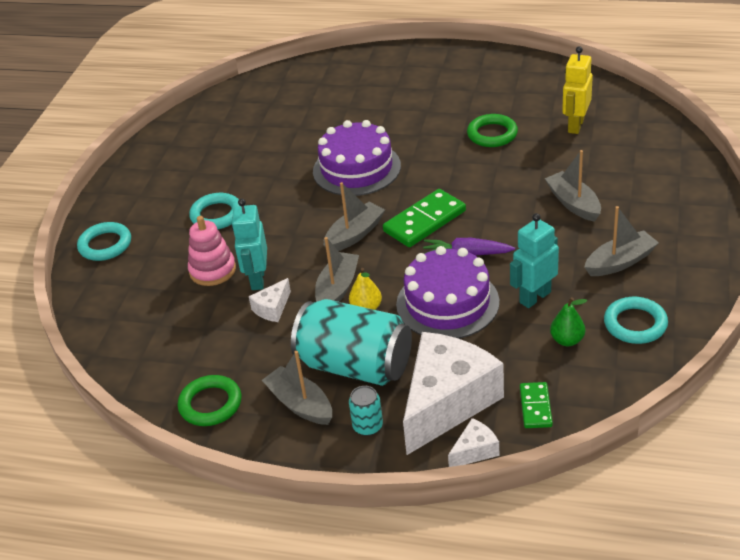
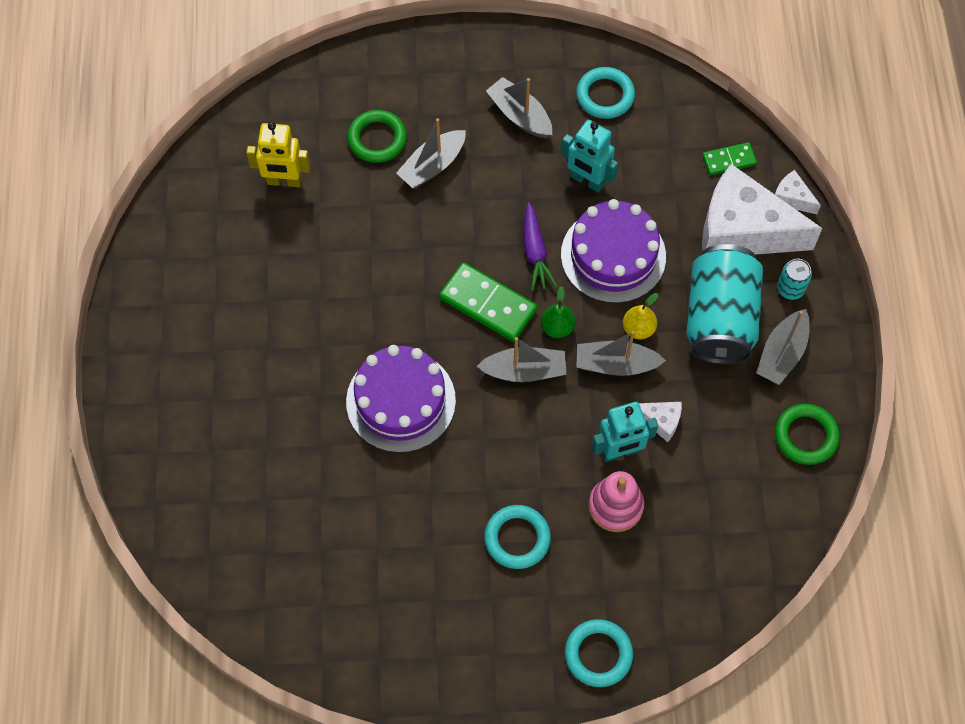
camera: 110 degrees left, 25 degrees up
(354, 235) = (524, 371): grey boat -> grey boat turned 150 degrees clockwise
(492, 134) = (311, 265): green ring -> green ring (377, 139)
(567, 340) = (639, 146): green pear -> green pear (557, 327)

